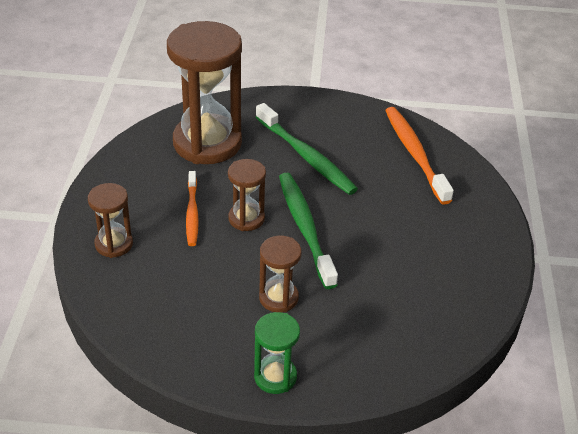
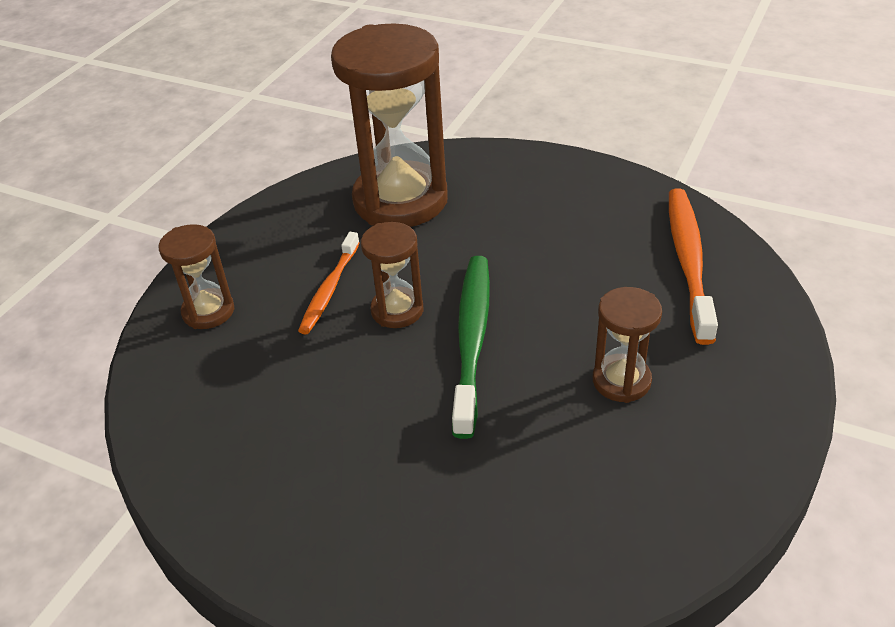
camera: 25 degrees right, 0 degrees up
(275, 377) = (311, 558): green hourglass -> none
(278, 298) = (381, 435): brown hourglass -> brown hourglass (621, 381)
(306, 156) = (524, 238): green toothbrush -> none

